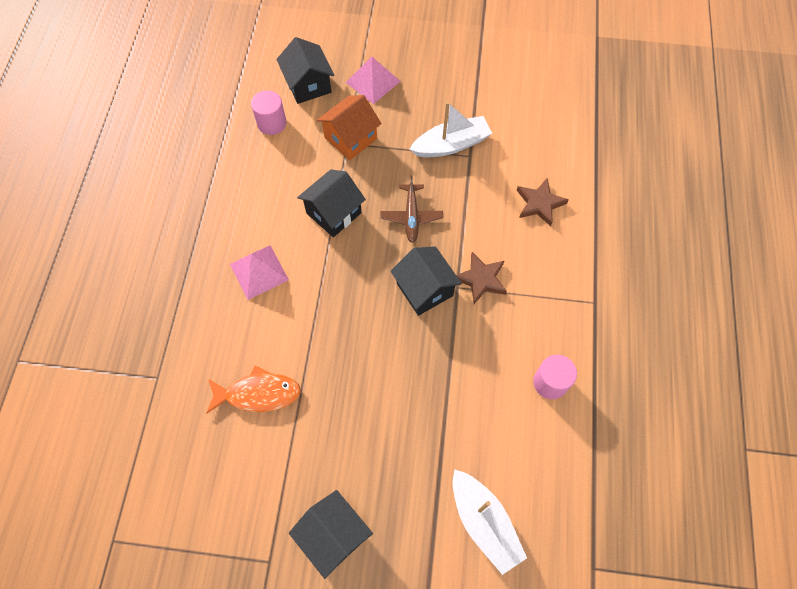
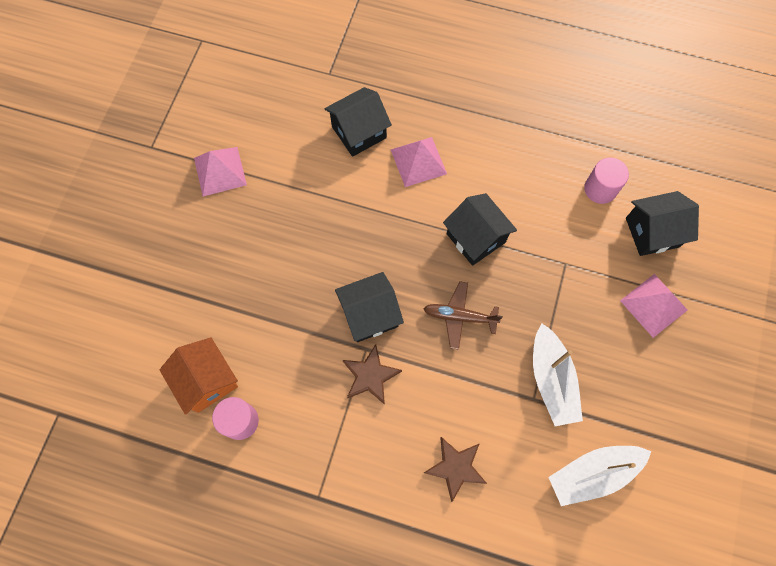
camera: 100 degrees right, 5 degrees up
(258, 393) = (295, 151): orange fish -> none
(292, 470) = (220, 171): none -> pink pyramid
(334, 535) = (156, 197): black house -> black house (359, 132)
(350, 138) = (571, 268): orange house -> orange house (207, 381)
(484, 522) = (128, 324): white boat -> white boat (593, 474)

